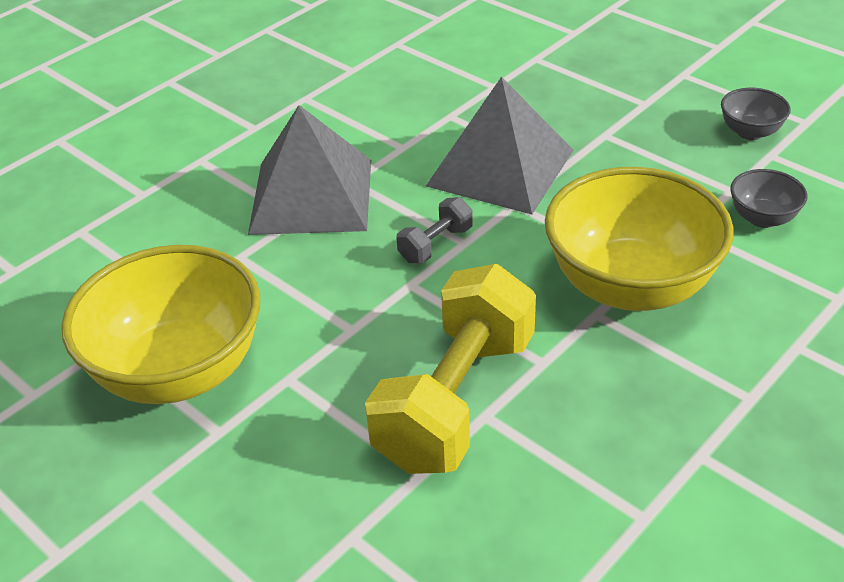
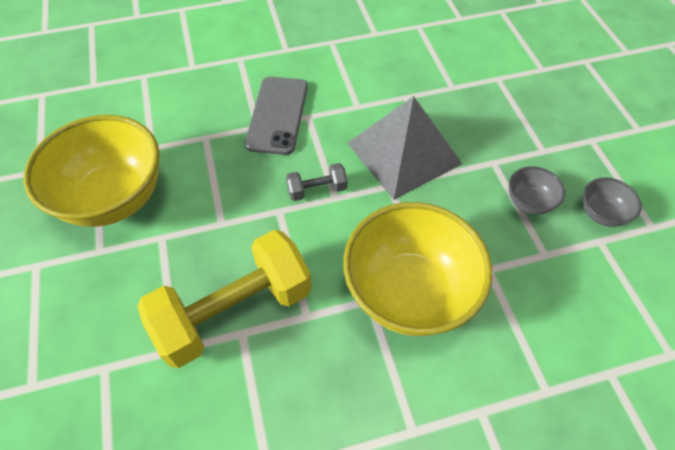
camera: 30 degrees right, 15 degrees up
(312, 195) = (277, 115): grey pyramid -> grey phone
(762, 218) = (548, 291): grey bowl -> grey bowl (528, 202)

